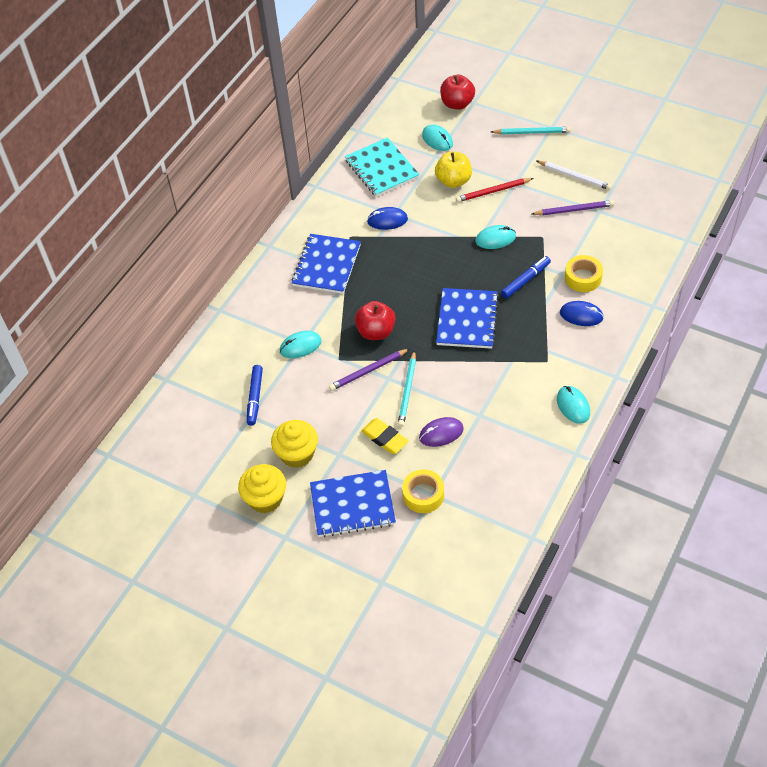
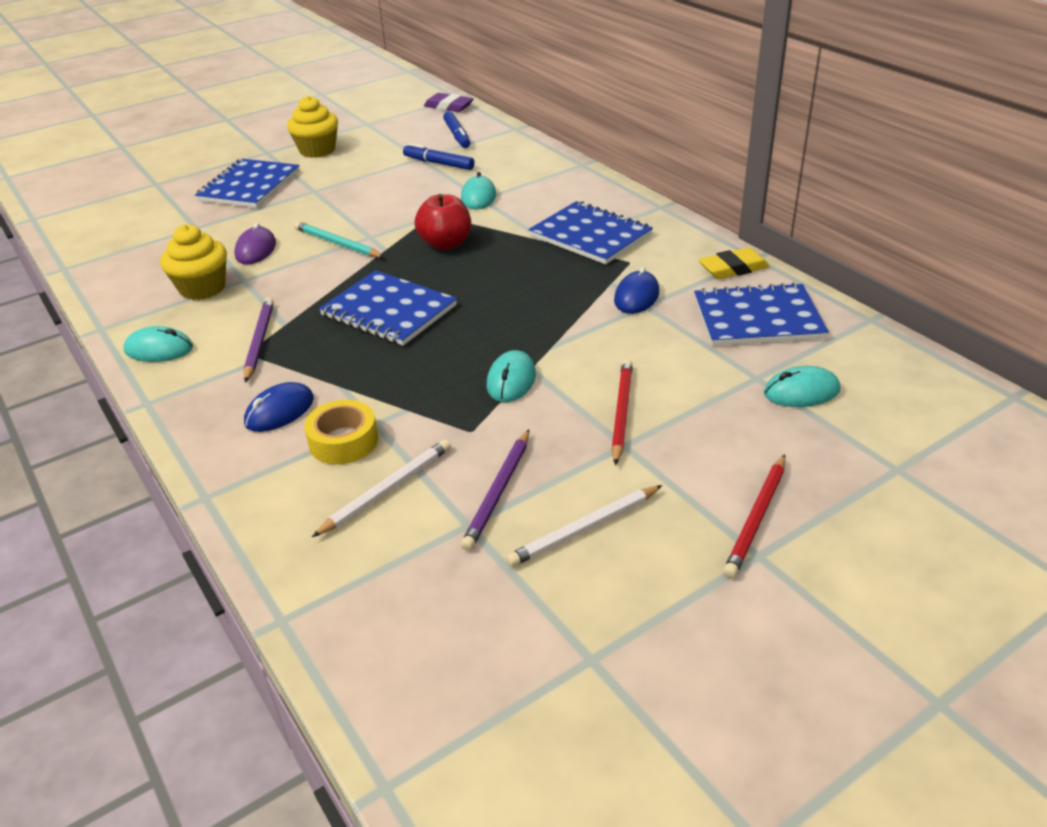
camera: 115 degrees right, 15 degrees down
(132, 451) = (449, 106): none -> purple eraser
(297, 454) = (344, 171): yellow cupcake -> yellow cupcake (202, 288)
(368, 371) = (395, 227): purple pencil -> purple pencil (259, 341)
(381, 169) = (757, 318): turquoise notebook -> blue notebook
(385, 438) = (297, 217): yellow eraser -> yellow eraser (733, 268)
(423, 495) = (203, 222): yellow tape -> none
(453, 181) = (678, 378): yellow apple -> none
(457, 104) = (901, 446): red apple -> none
(525, 280) = (401, 381): blue marker -> blue marker (457, 135)
(531, 132) = (756, 518): turquoise pencil -> red pencil
(600, 245) = (387, 490): none -> white pencil

